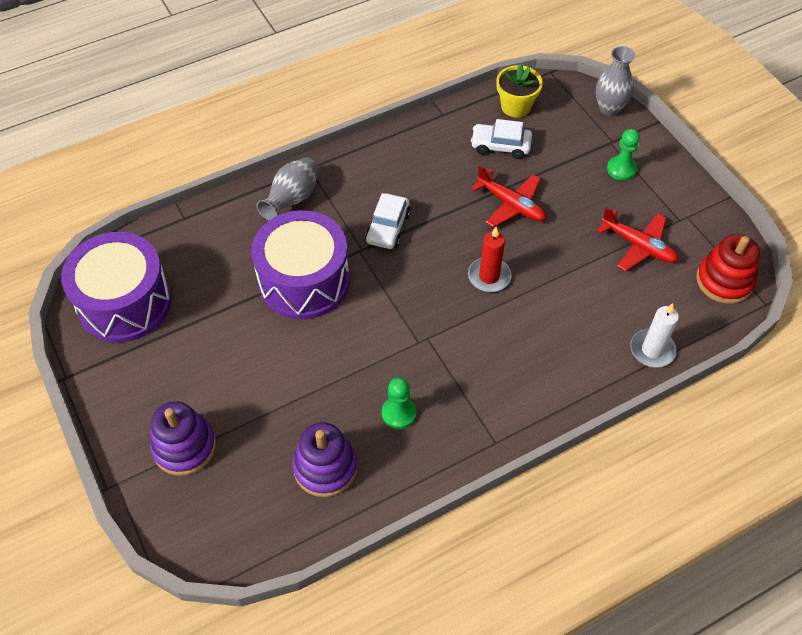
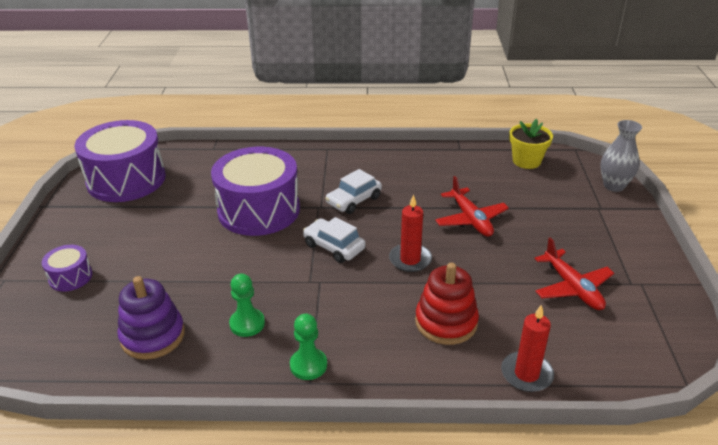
camera: 30 degrees right, 20 degrees down
(184, 447) = (70, 277): purple stacking toy -> purple drum
(292, 199) = (297, 162): grey vase -> none
(500, 146) = (493, 180): white car -> white car (334, 247)
(621, 169) = (595, 228): green pawn -> green pawn (308, 365)
(652, 350) = (526, 374): white candle -> red candle
(724, 281) = (649, 347): red stacking toy -> red stacking toy (446, 322)

